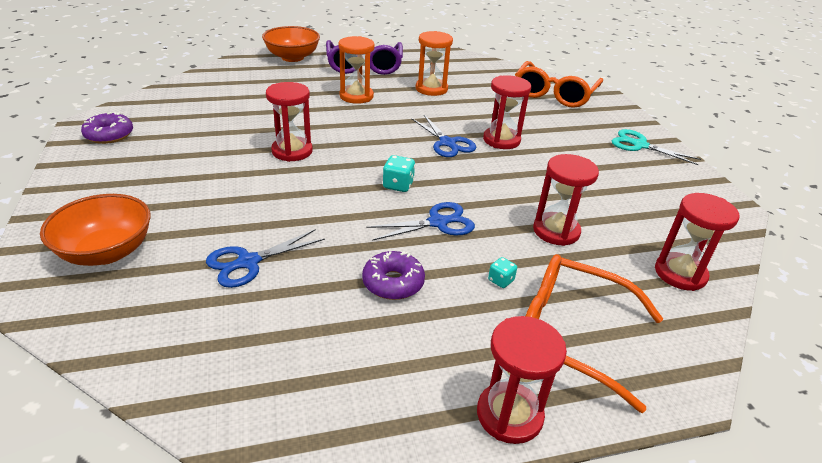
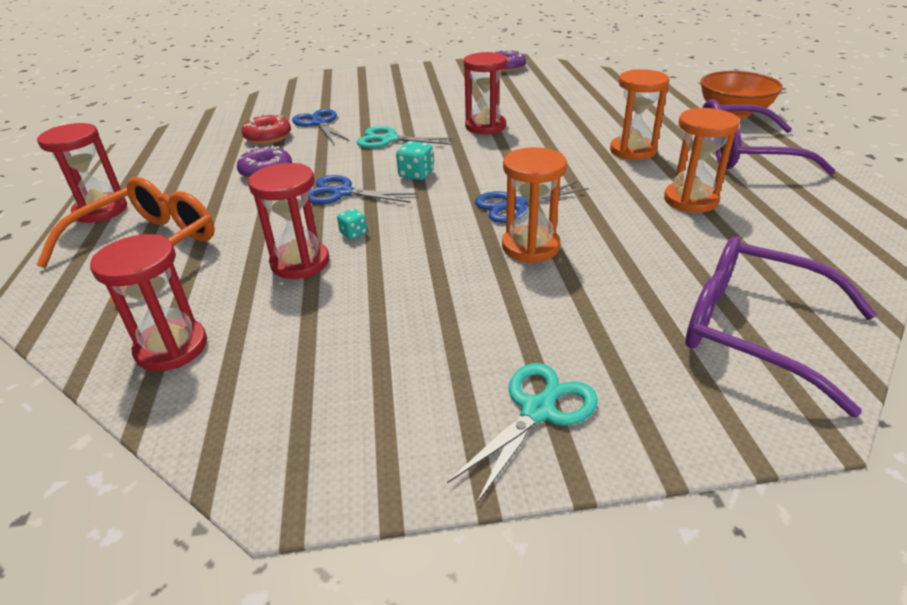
camera: 100 degrees right, 0 degrees up
(107, 252) = (349, 87): orange bowl -> none
(286, 302) = (268, 137): none -> red donut
(314, 204) = (389, 140): none -> turquoise scissors
(438, 223) = (342, 193): blue scissors -> blue scissors turned 120 degrees clockwise
(500, 280) = (239, 219): turquoise dice -> turquoise dice (353, 233)
(501, 140) = (530, 247): red hourglass -> orange hourglass
(554, 94) = (752, 330): orange glasses -> purple glasses

